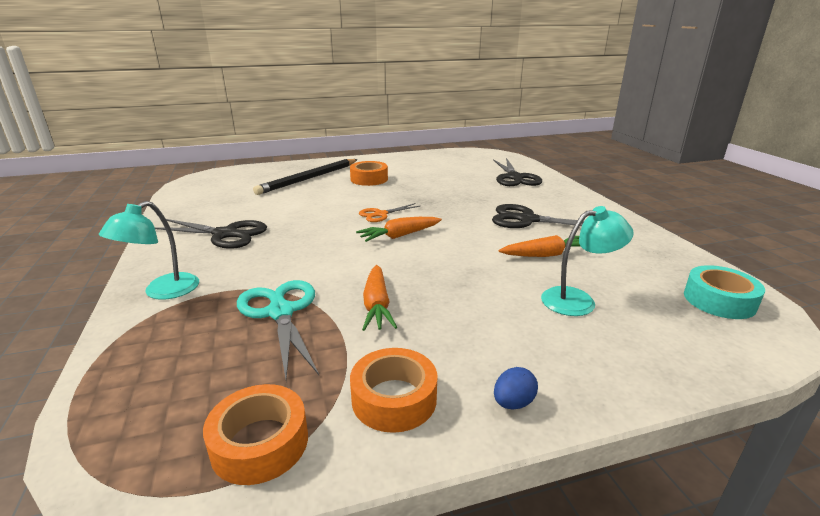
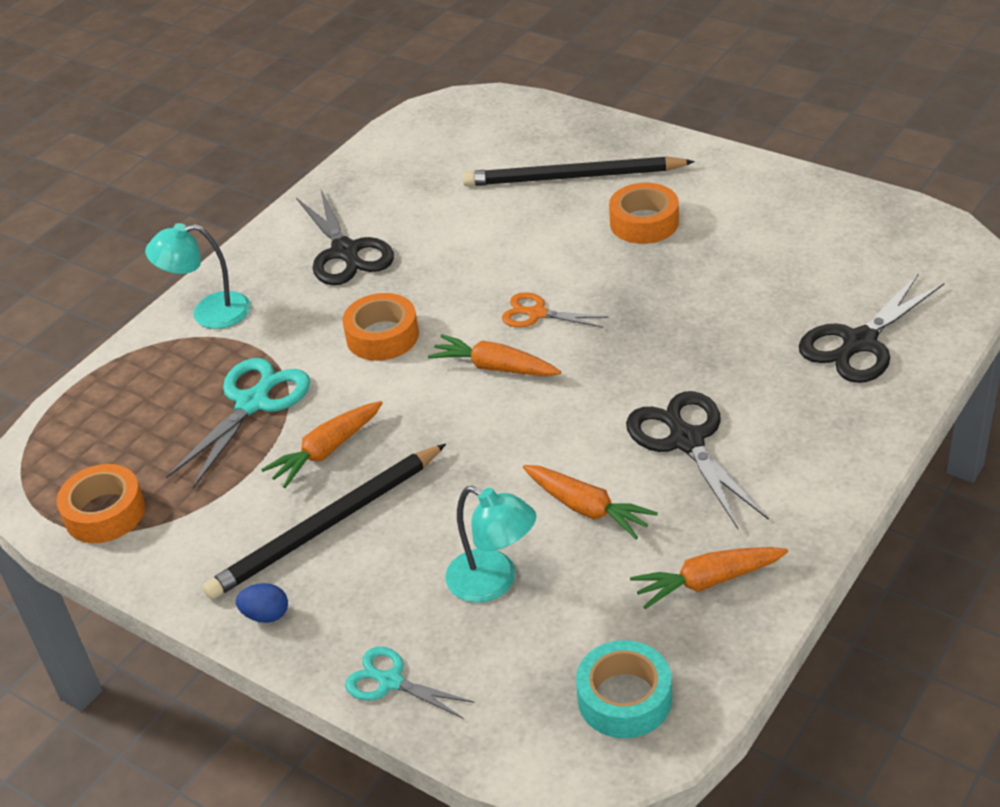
camera: 55 degrees right, 15 degrees up
(394, 399) = (207, 546): orange tape -> orange tape (382, 336)
(449, 335) = (326, 526): none -> black pencil
(637, 249) = (707, 582): none -> orange carrot
(644, 374) = (390, 681): none -> turquoise scissors

